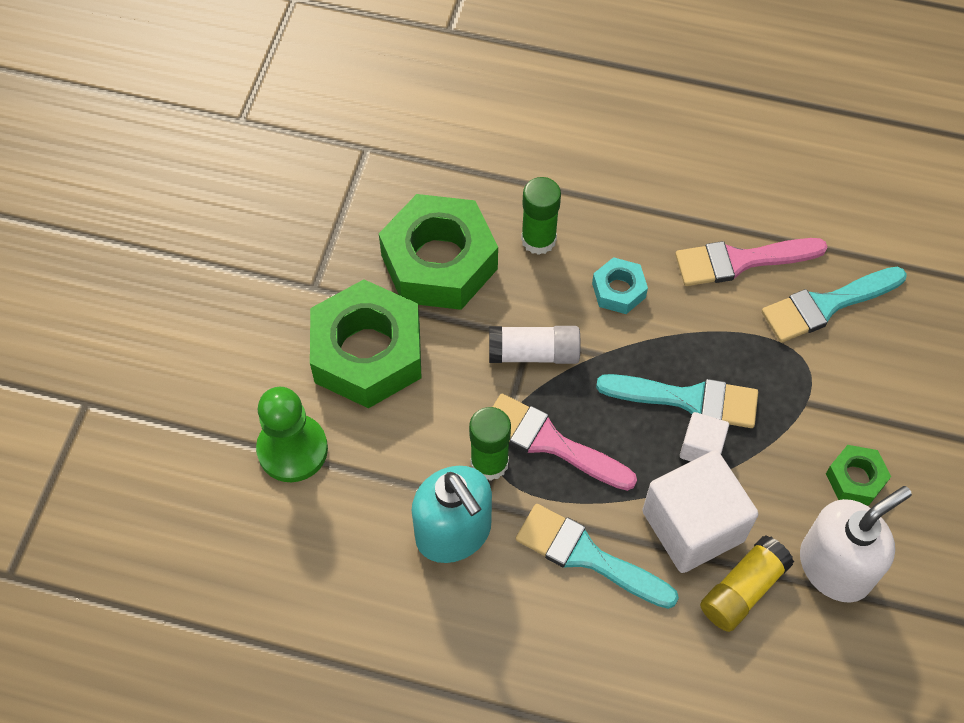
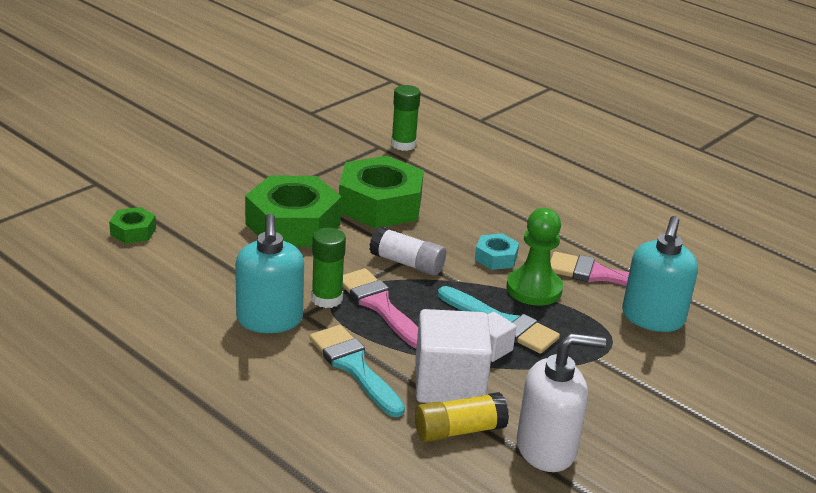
camera: 25 degrees right, 30 degrees down
(292, 449) = (201, 245): green pawn -> green pawn (534, 289)
(538, 239) = (459, 218): green glue stick -> green glue stick (403, 144)
(826, 305) = (652, 318): turquoise brush -> turquoise soap dispenser
(855, 479) = (603, 410): green nut -> green nut (133, 231)

